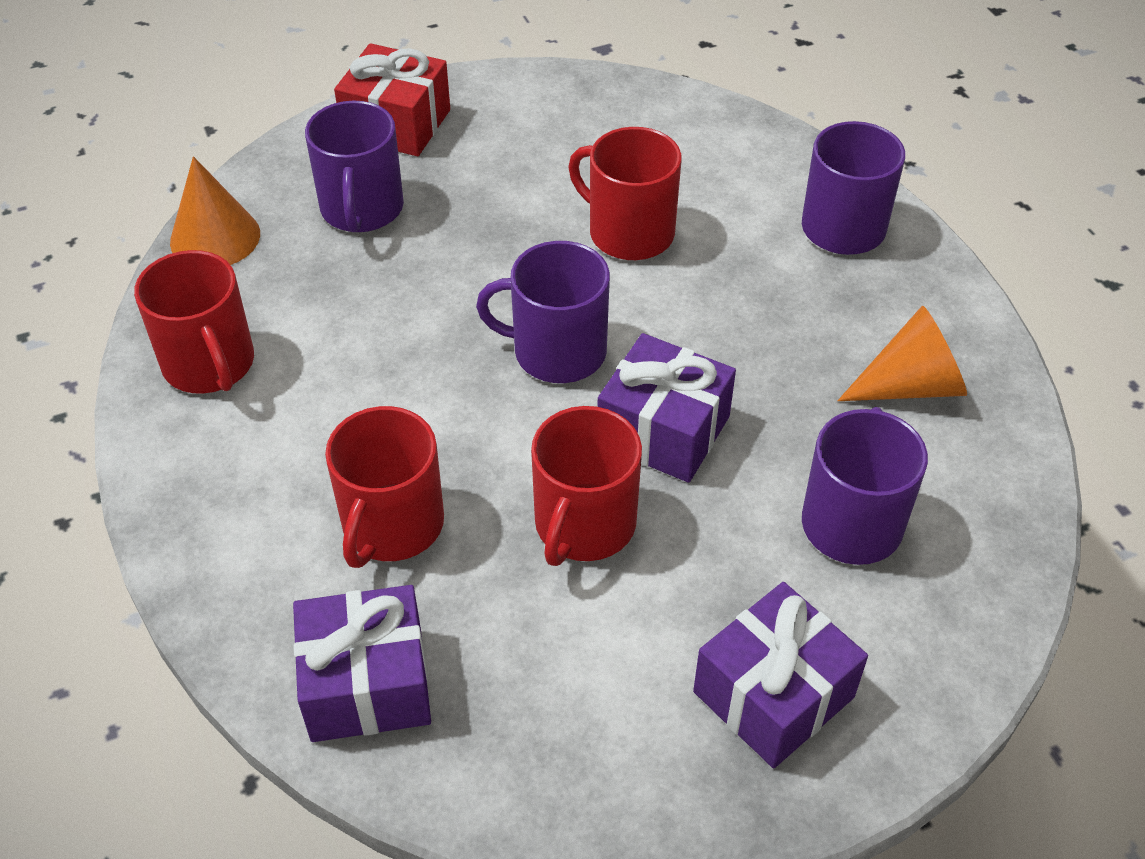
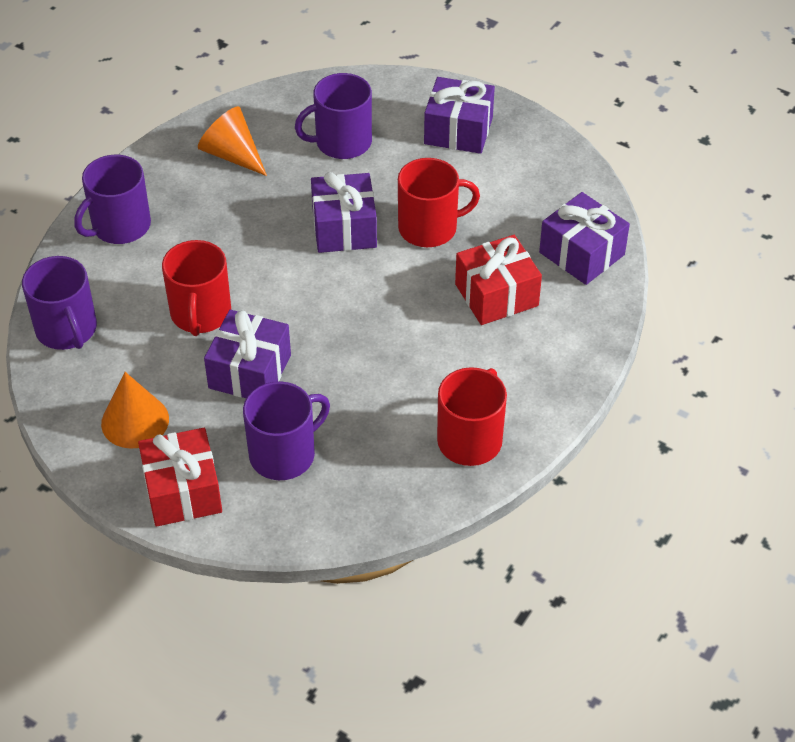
camera: 125 degrees left, 0 degrees up
(215, 237) = (373, 513): orange cone -> orange cone (135, 421)
(391, 525) = (496, 295): red mug -> red gift
(501, 233) = (250, 371): none -> purple gift
(557, 351) = (326, 295): purple mug -> purple mug (67, 330)

